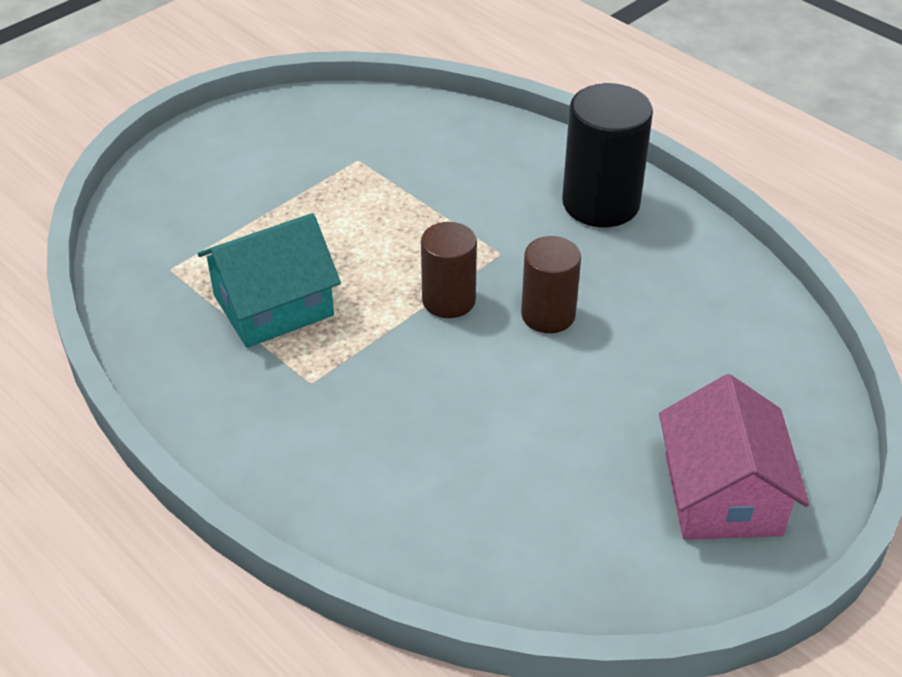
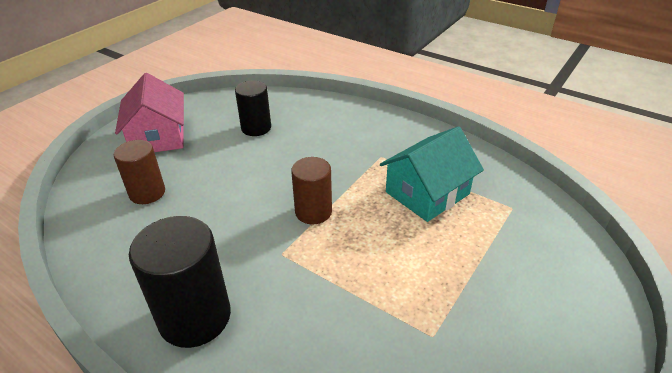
camera: 170 degrees right, 5 degrees down
(526, 487) = (256, 128): none -> black cylinder
(548, 315) = (244, 211): brown cylinder -> brown cylinder (147, 193)

